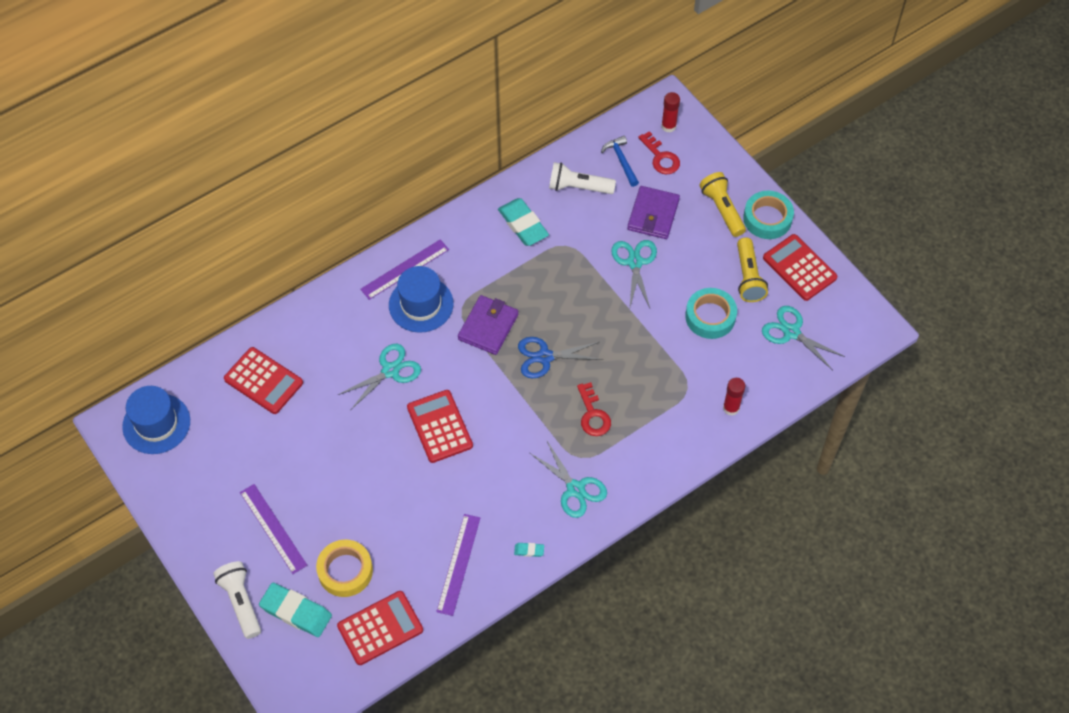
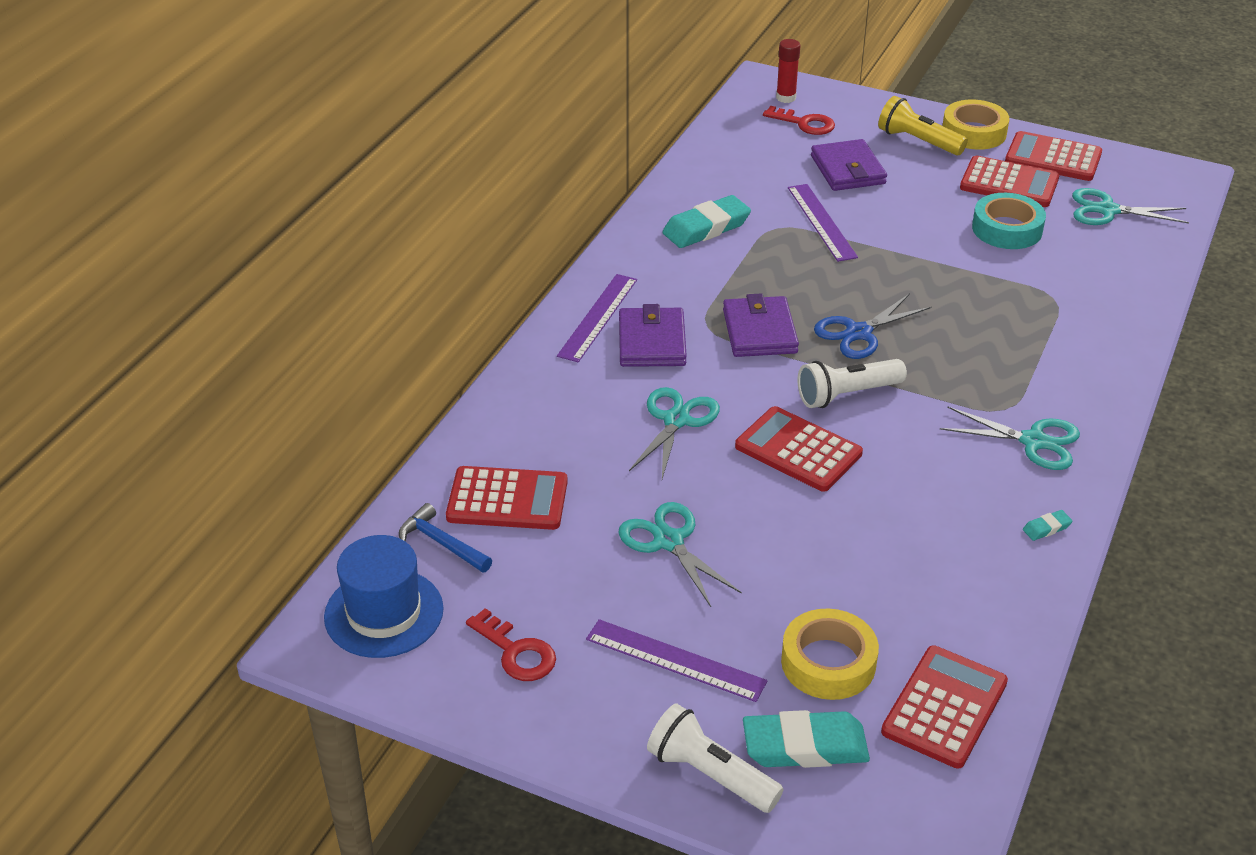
camera: 30 degrees left, 20 degrees down
(421, 304) = (652, 342): blue hat -> purple wallet
(458, 564) = (973, 583): purple ruler -> purple ruler (821, 222)
(523, 225) = (706, 228): turquoise eraser -> turquoise eraser turned 60 degrees counterclockwise
(578, 187) = (738, 176): white flashlight -> white flashlight (847, 395)
(593, 415) = (975, 363): red key -> red key (516, 652)
(621, 160) = (763, 139): blue hammer -> blue hammer (441, 543)
(635, 262) = (872, 214): turquoise scissors -> turquoise scissors (669, 541)
(731, 408) = (1121, 296): red glue stick -> none
(748, 277) = (1009, 183): yellow flashlight -> red calculator
(767, 218) = (974, 132): turquoise tape -> yellow tape

